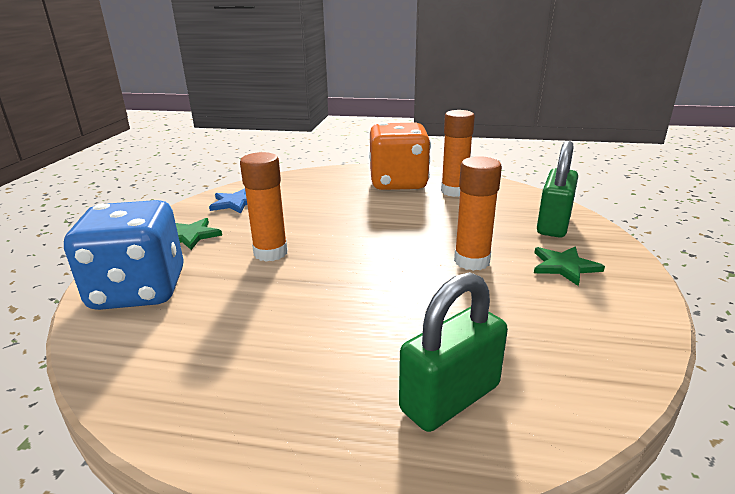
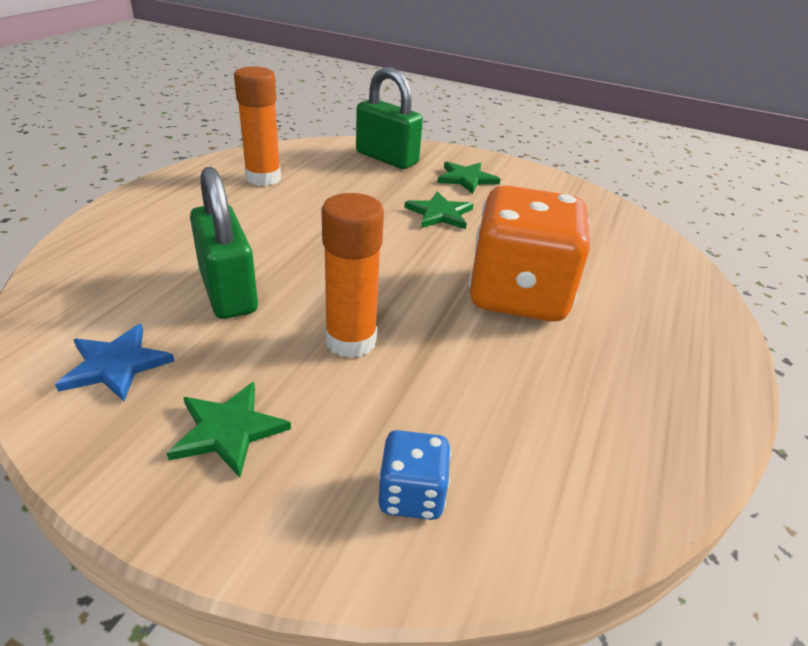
camera: 80 degrees left, 10 degrees up
(139, 290) = (411, 495): blue dice -> blue dice, size x0.44
(398, 183) = (197, 203): orange dice -> orange dice (518, 295)
(450, 398) = (641, 276): green padlock -> green padlock (228, 291)
(472, 261) = (439, 213): orange glue stick -> green star

